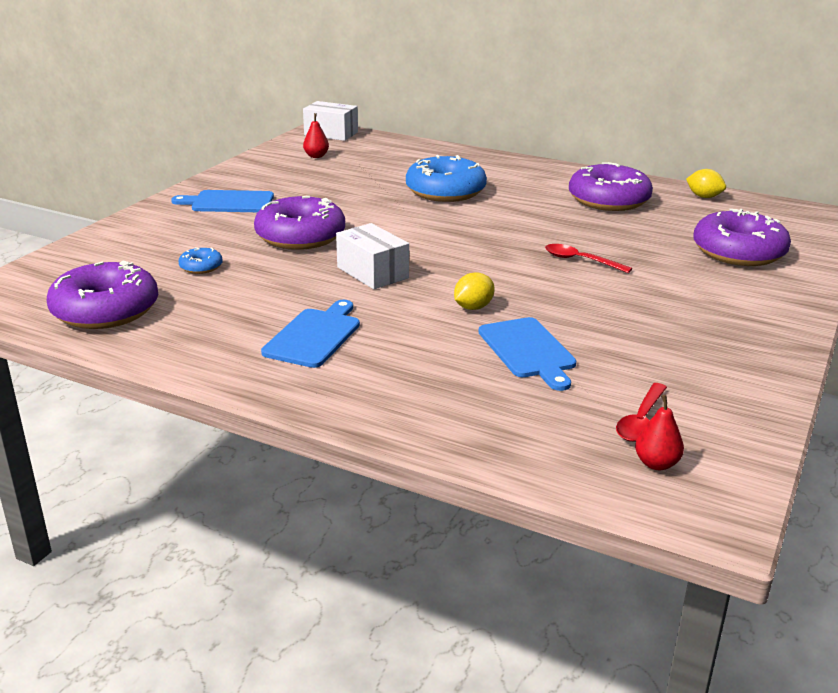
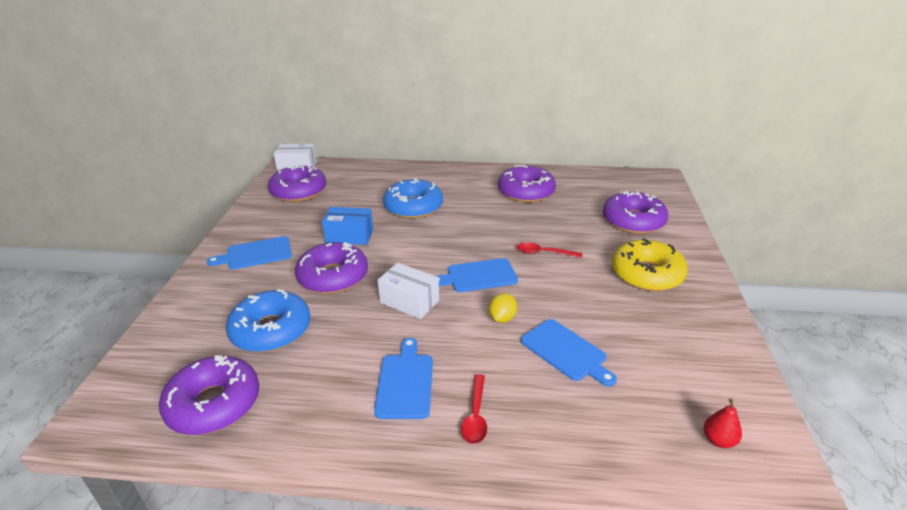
camera: 20 degrees left, 5 degrees up
(201, 267) = (271, 330): blue donut -> blue donut, size x2.25
(316, 156) = (298, 191): red pear -> purple donut
(346, 205) = (349, 236): none -> blue box
(475, 266) = (478, 276): none -> blue cutting board
(641, 421) = (681, 399): red spoon -> red spoon (475, 415)
(704, 197) = (581, 177): yellow lemon -> none
(707, 305) = (647, 274): none -> yellow donut

